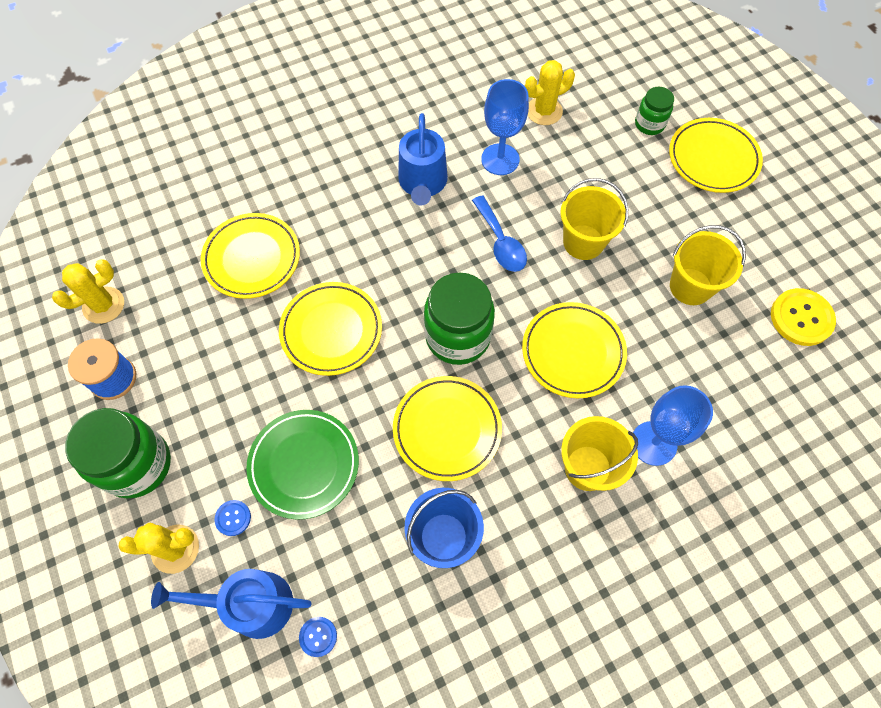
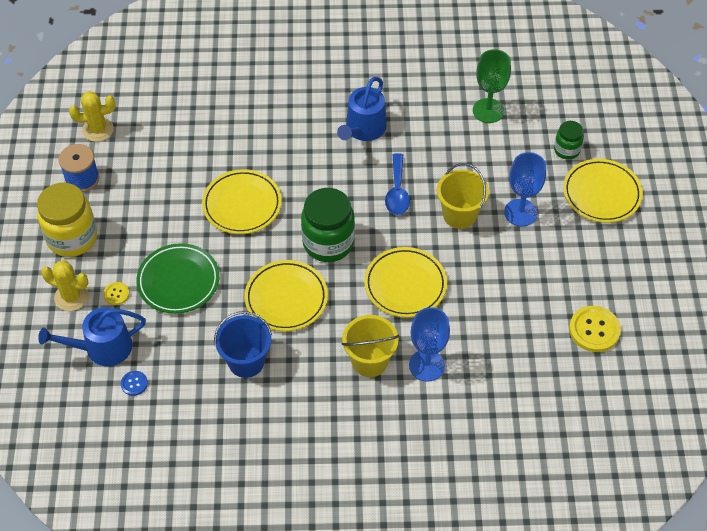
camera: 25 degrees right, 10 degrees down
(137, 464) = (72, 238): green jar -> yellow jar
(233, 518) = (116, 294): blue button -> yellow button
(251, 604) = (102, 348): blue watering can -> blue watering can turned 45 degrees counterclockwise
(252, 258) = (212, 136): yellow plate -> none
(500, 159) = (432, 133): blue goblet -> blue goblet (520, 212)
(544, 111) = (488, 111): yellow cactus -> green goblet
(690, 286) = (522, 276): yellow bucket -> none

